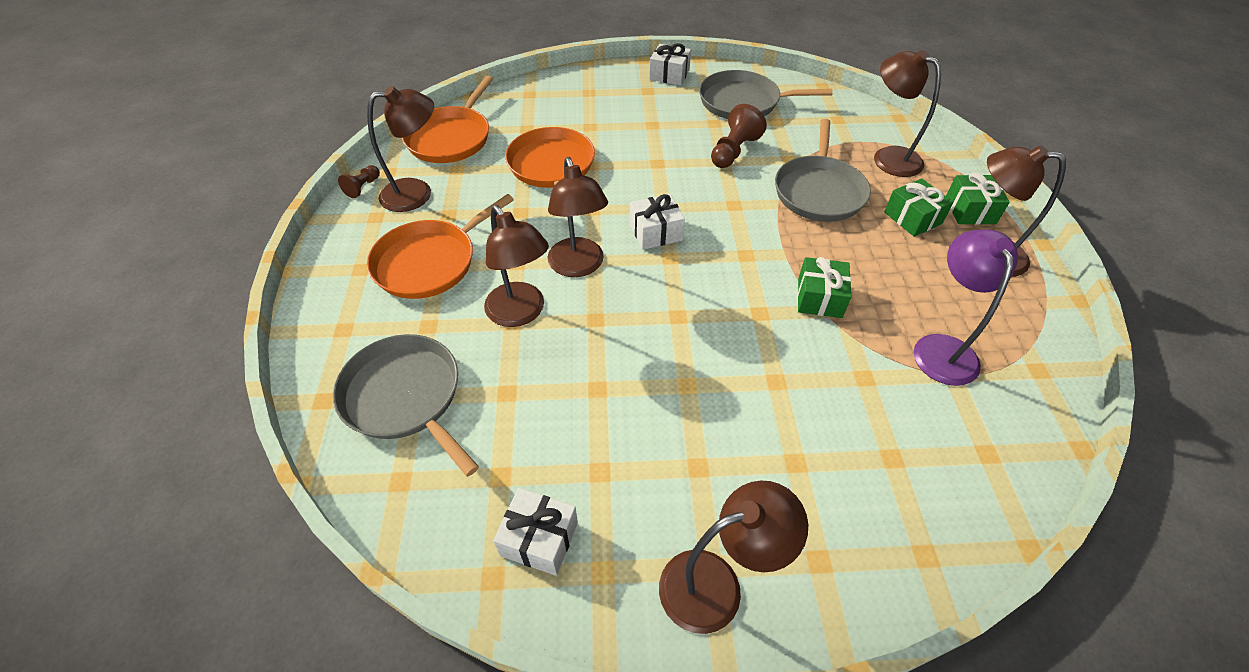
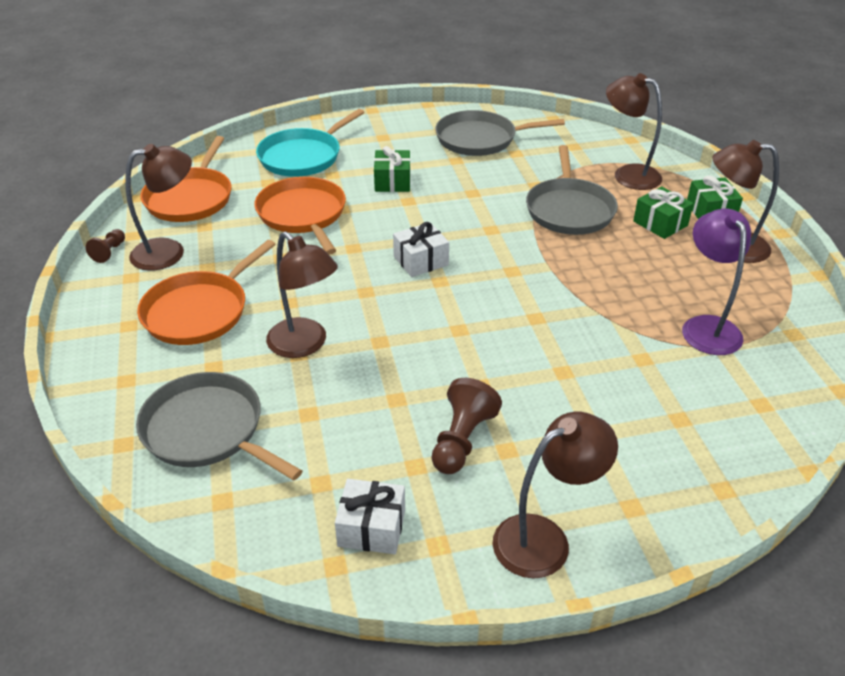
camera: 10 degrees left, 10 degrees down
(566, 104) = (303, 156): none -> turquoise pan
(578, 266) = (352, 298): brown lamp -> none
(669, 75) = (401, 121): white gift -> none
(734, 151) = (480, 183): brown pawn -> brown pawn (462, 440)
(819, 298) = (588, 299): green gift -> green gift (392, 181)

